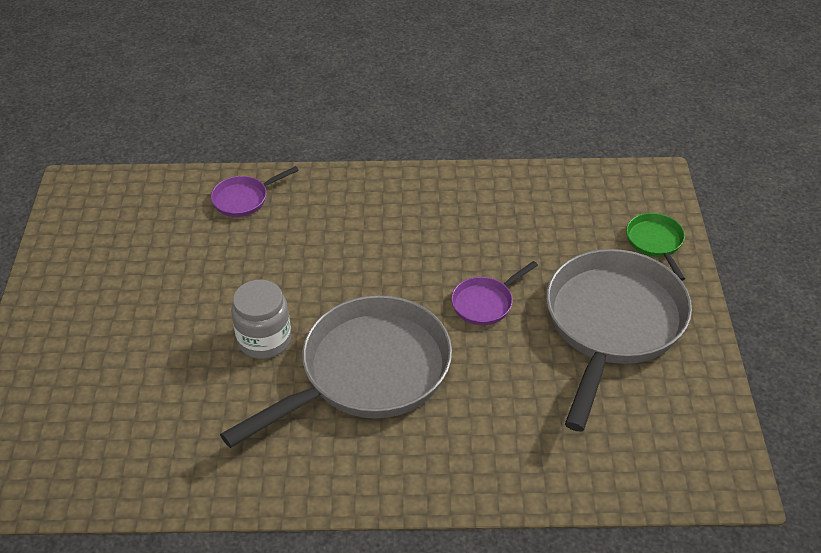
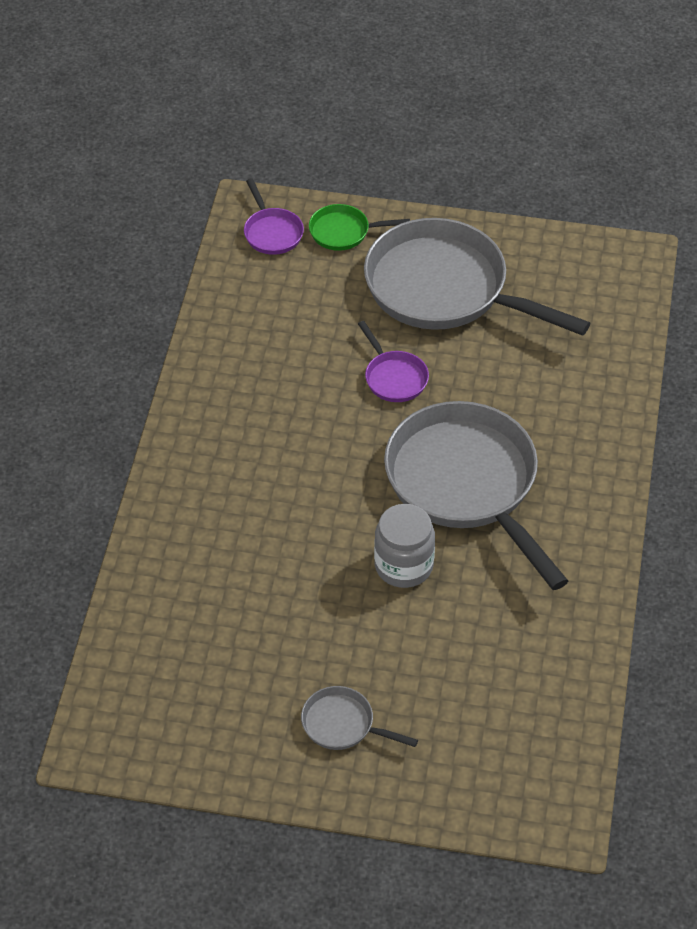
camera: 80 degrees left, 5 degrees up
(92, 323) = (342, 724): none -> grey pan
(244, 199) = (172, 568): purple pan -> purple pan (272, 232)

